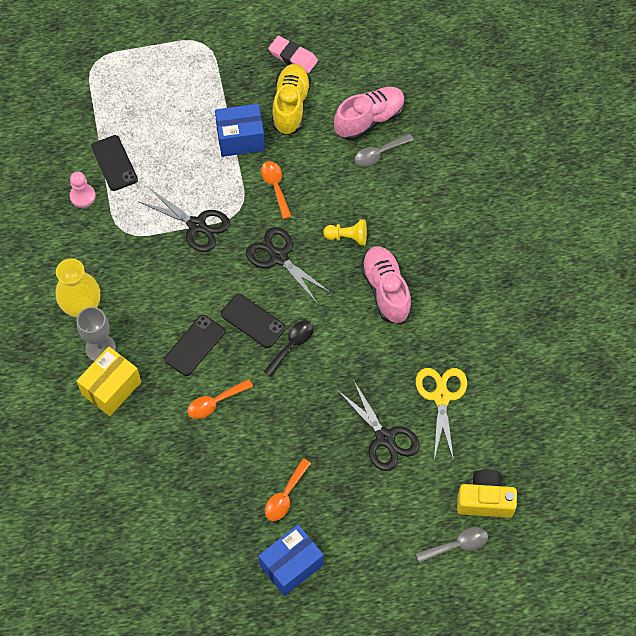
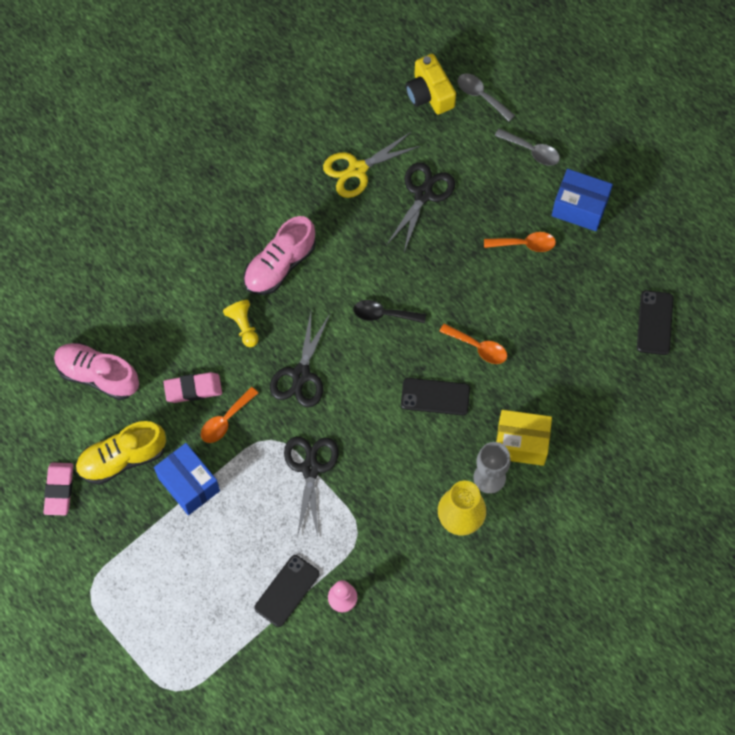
camera: 120 degrees left, 5 degrees up
(253, 321) = (380, 360): black phone -> black phone (655, 323)
(316, 177) = (193, 389): none -> pink eraser
(379, 154) = (133, 346): grey spoon -> grey spoon (532, 151)

